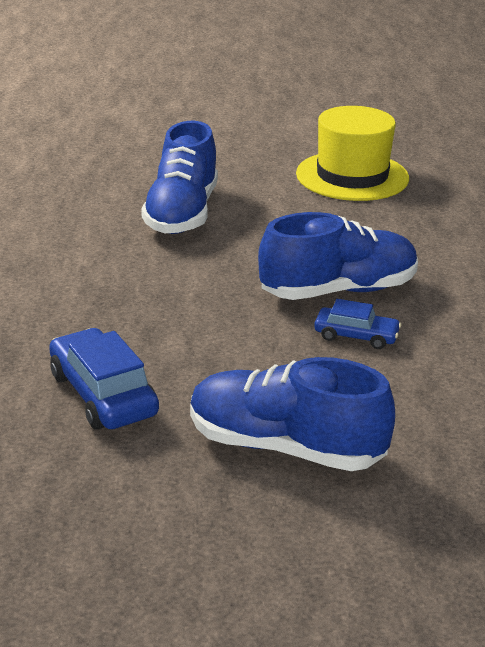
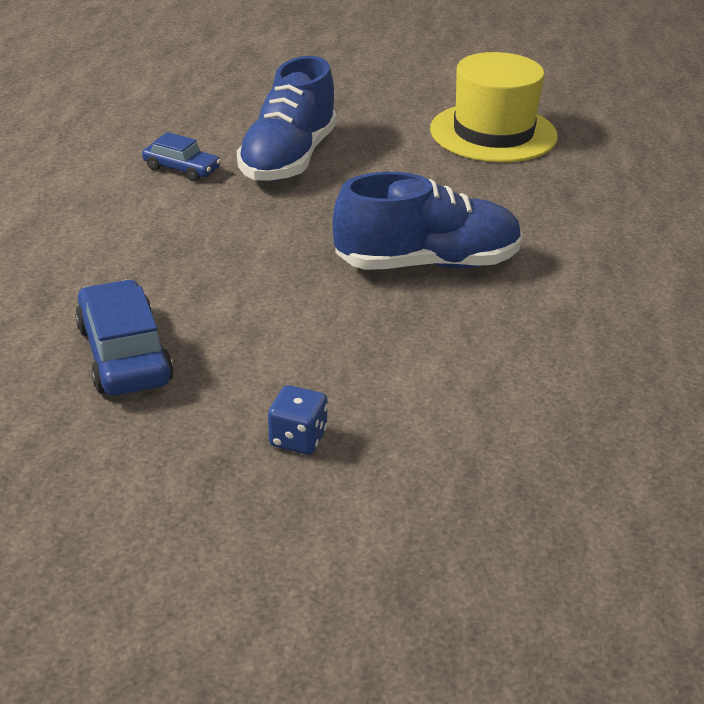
camera: 10 degrees right, 5 degrees up
(285, 447) = (298, 438): blue shoe -> blue dice
(356, 336) = (427, 318): blue car -> blue car (181, 169)

